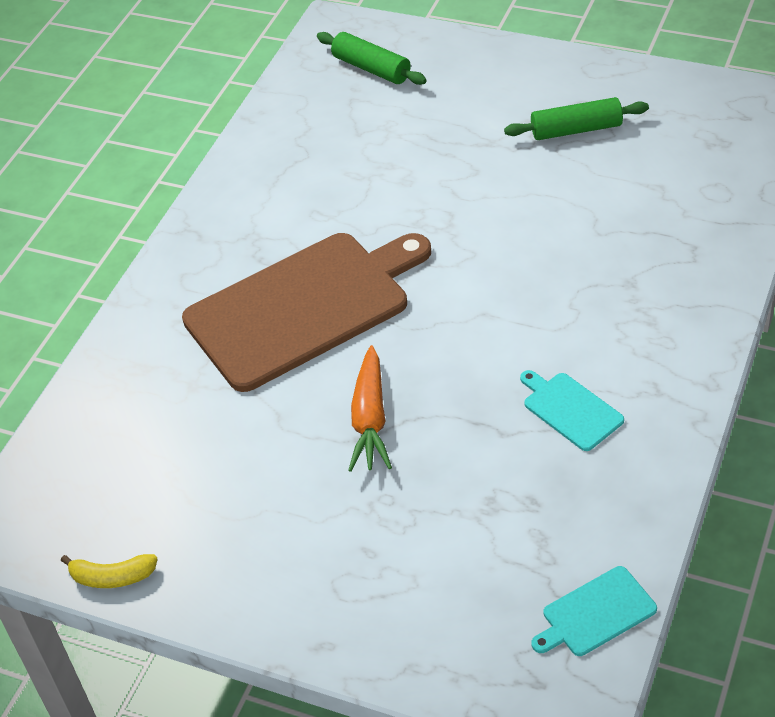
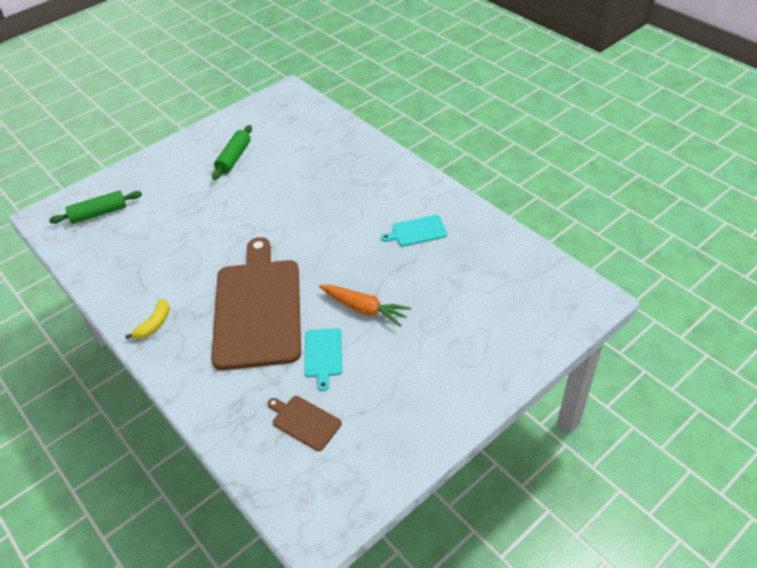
camera: 65 degrees left, 0 degrees up
(112, 577) = (394, 472): yellow banana -> yellow banana (154, 324)
(146, 447) = (304, 421): none -> brown cutting board
(595, 613) = (544, 270): turquoise cutting board -> turquoise cutting board (323, 355)

